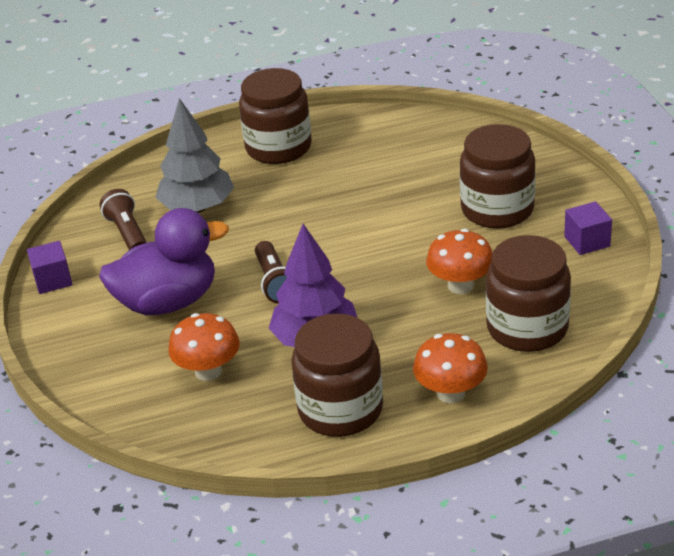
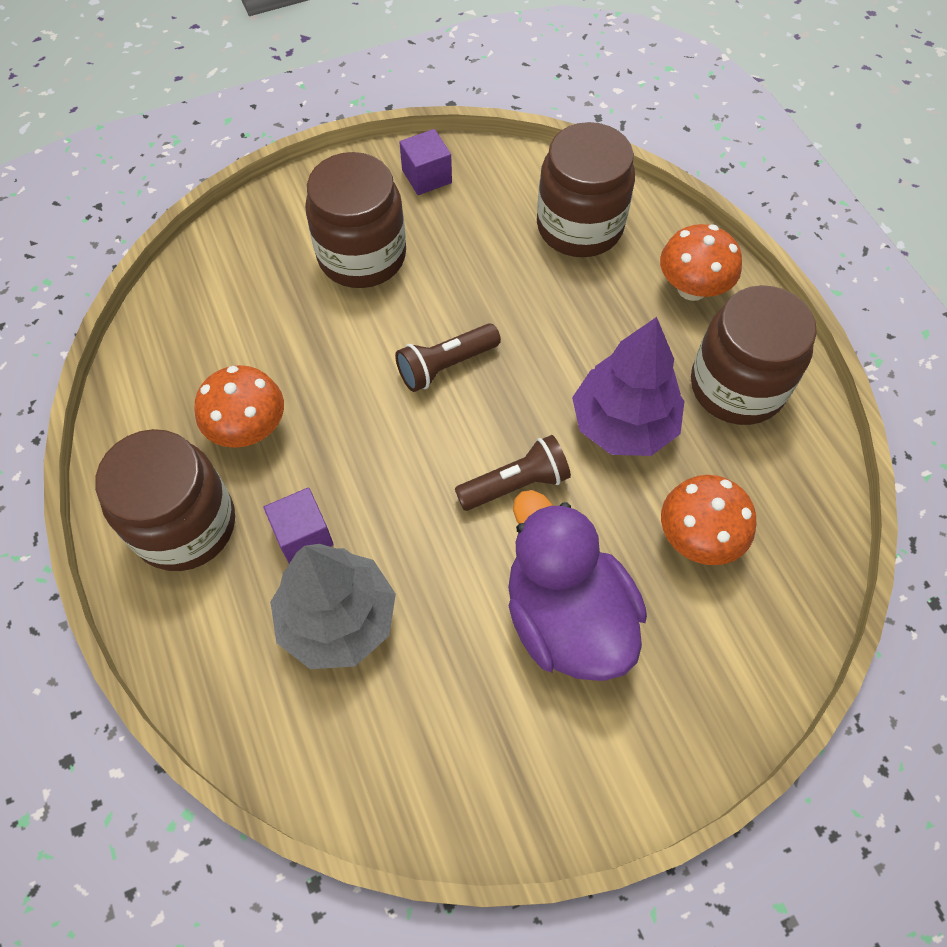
camera: 100 degrees left, 25 degrees up
(53, 280) = (526, 812): purple cube -> purple cube (303, 535)
(127, 233) = (403, 716): brown flashlight -> brown flashlight (446, 365)
(460, 285) = (510, 286): orange mushroom -> orange mushroom (249, 429)

